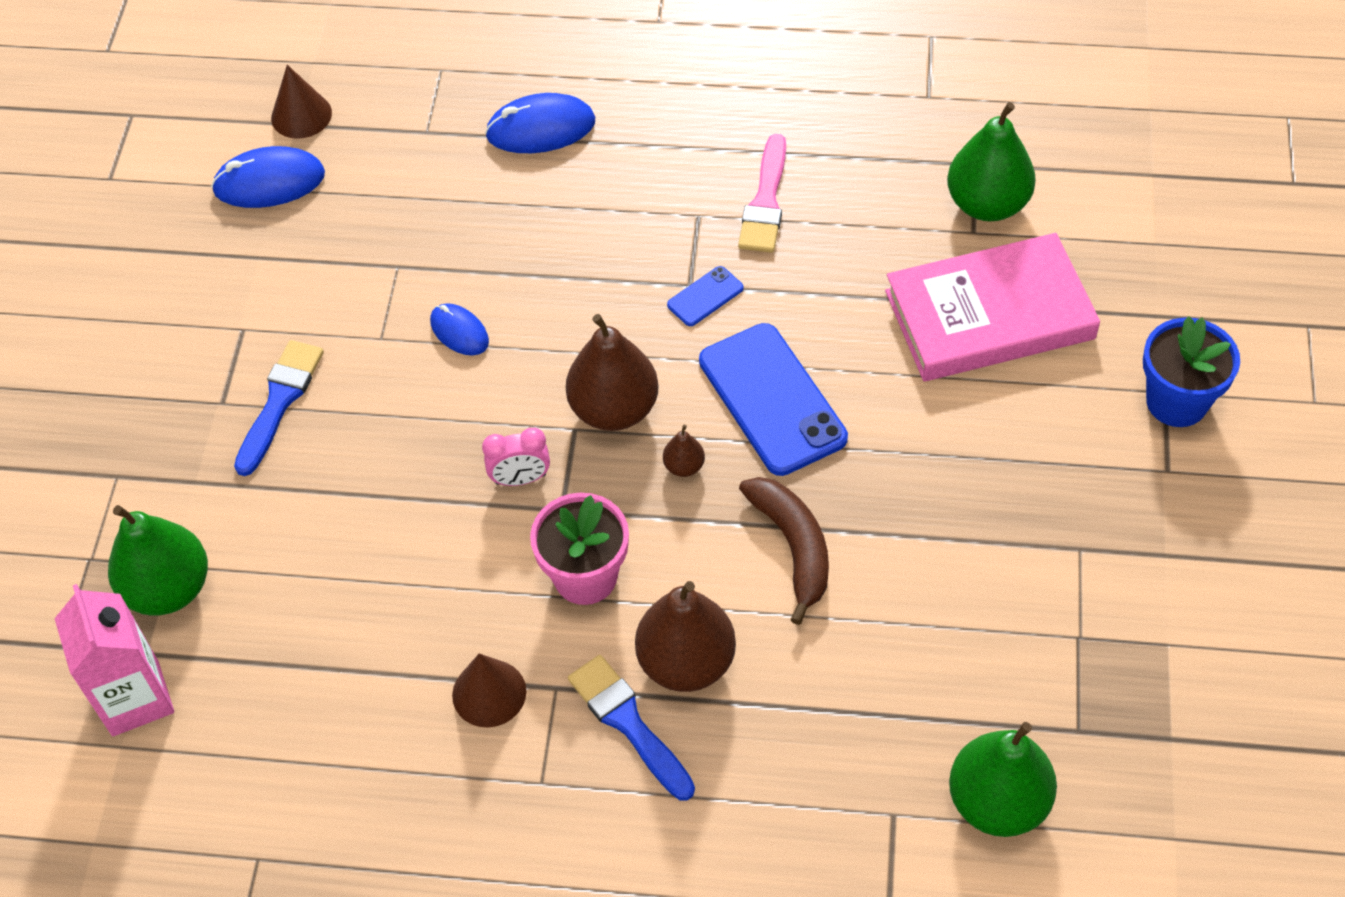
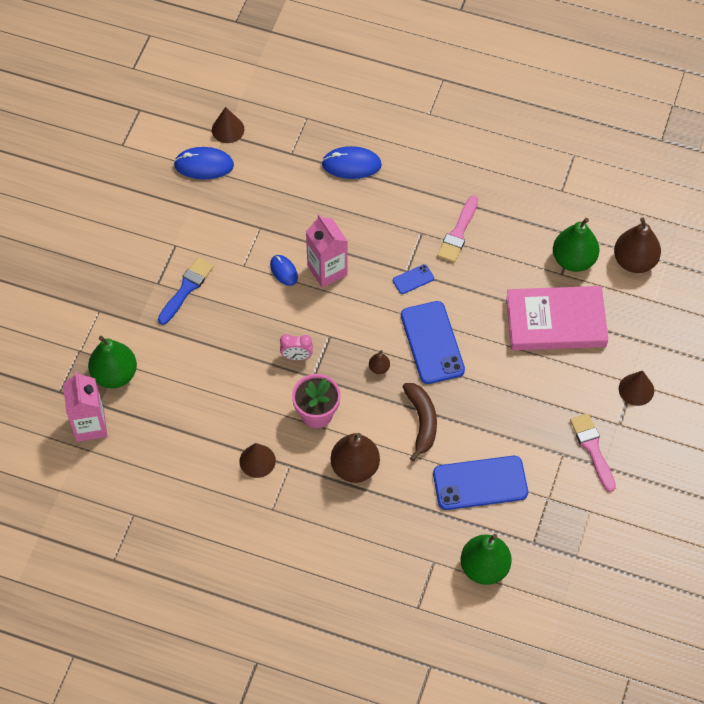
camera: 10 degrees right, 5 degrees up
(541, 314) = (327, 270): none -> pink carton
(614, 409) = (352, 330): brown pear -> brown pear (634, 261)
(628, 723) = (320, 490): blue brush -> none
(939, 638) = (480, 483): none -> blue phone
(1133, 526) = (592, 449): none -> pink brush
(1176, 402) = (636, 389): blue flower pot -> brown cone

